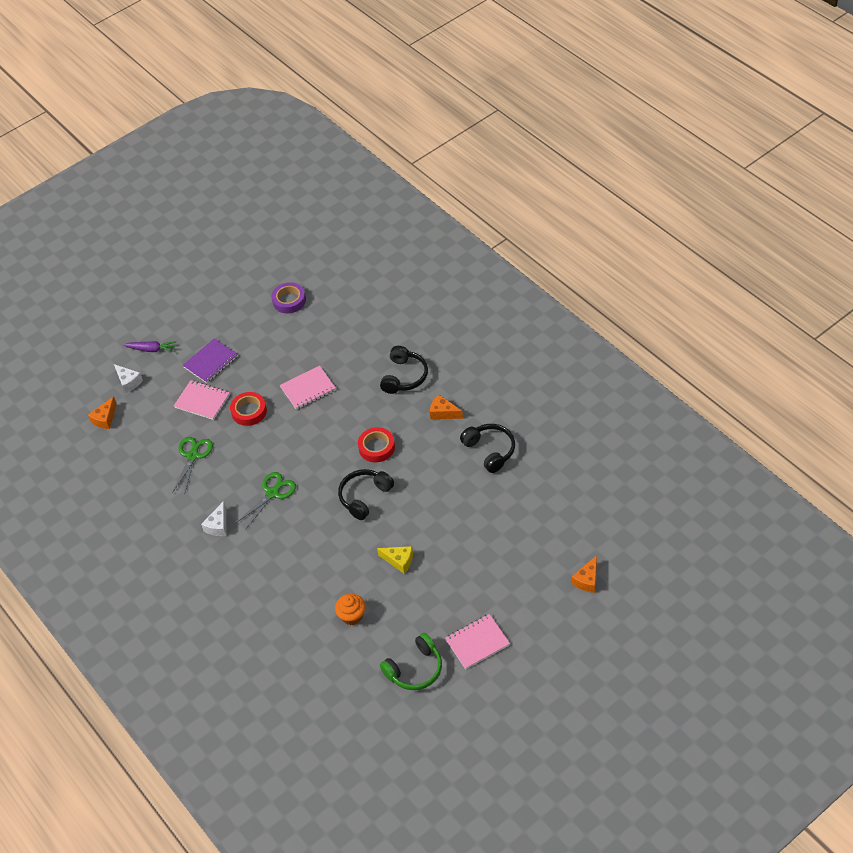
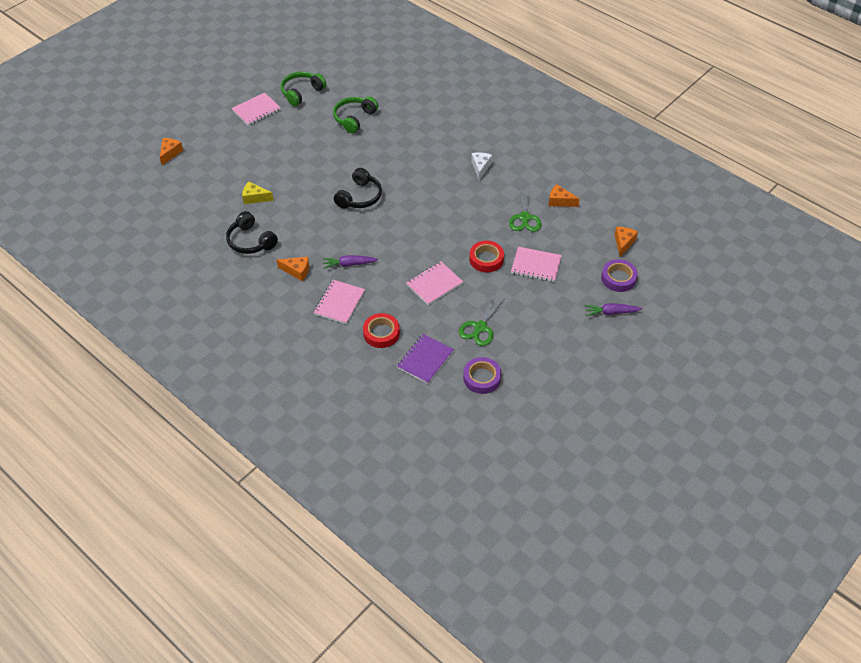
camera: 165 degrees right, 0 degrees up
(128, 382) = (618, 278): white cheese -> purple tape
(148, 473) = (560, 201): none -> orange cheese
(211, 362) = (543, 304): purple notebook -> purple notebook (425, 359)
(272, 493) = (442, 194): green scissors -> green scissors (480, 327)
(352, 616) = (354, 118): orange cupcake -> green headphones
(376, 447) = (356, 236): red tape -> red tape (381, 333)
(389, 416) = (349, 264): none -> purple carrot
(399, 561) = (323, 154): yellow cheese -> yellow cheese (255, 198)
(404, 376) = (339, 303): black headphones -> pink notebook

